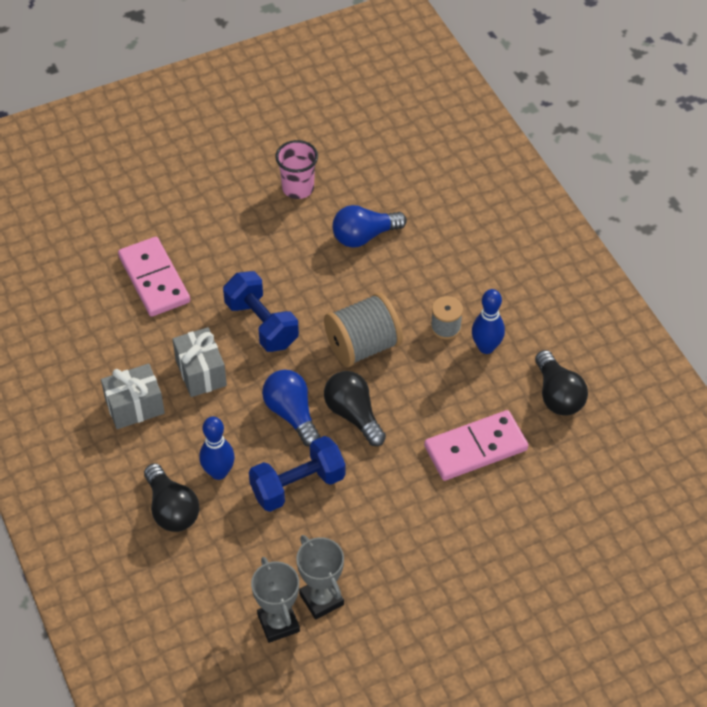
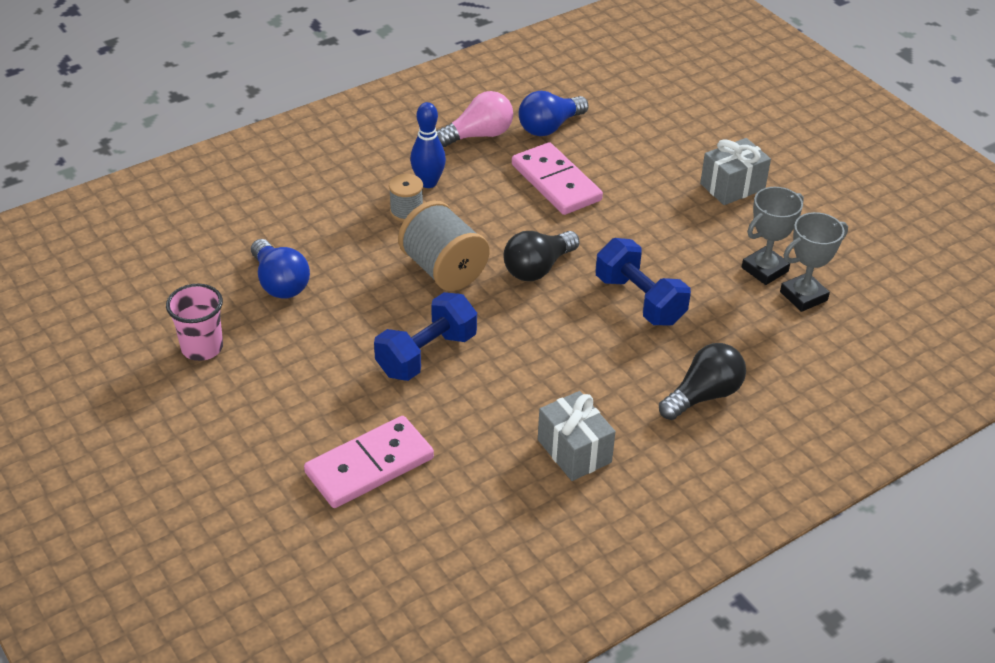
camera: 100 degrees left, 10 degrees down
(201, 372) = (509, 398): grey gift -> grey gift (732, 186)
(219, 472) = (643, 363): blue bowling pin -> none
(291, 414) = (549, 315): blue light bulb -> blue light bulb (549, 127)
(557, 395) = (479, 135): black light bulb -> pink light bulb

